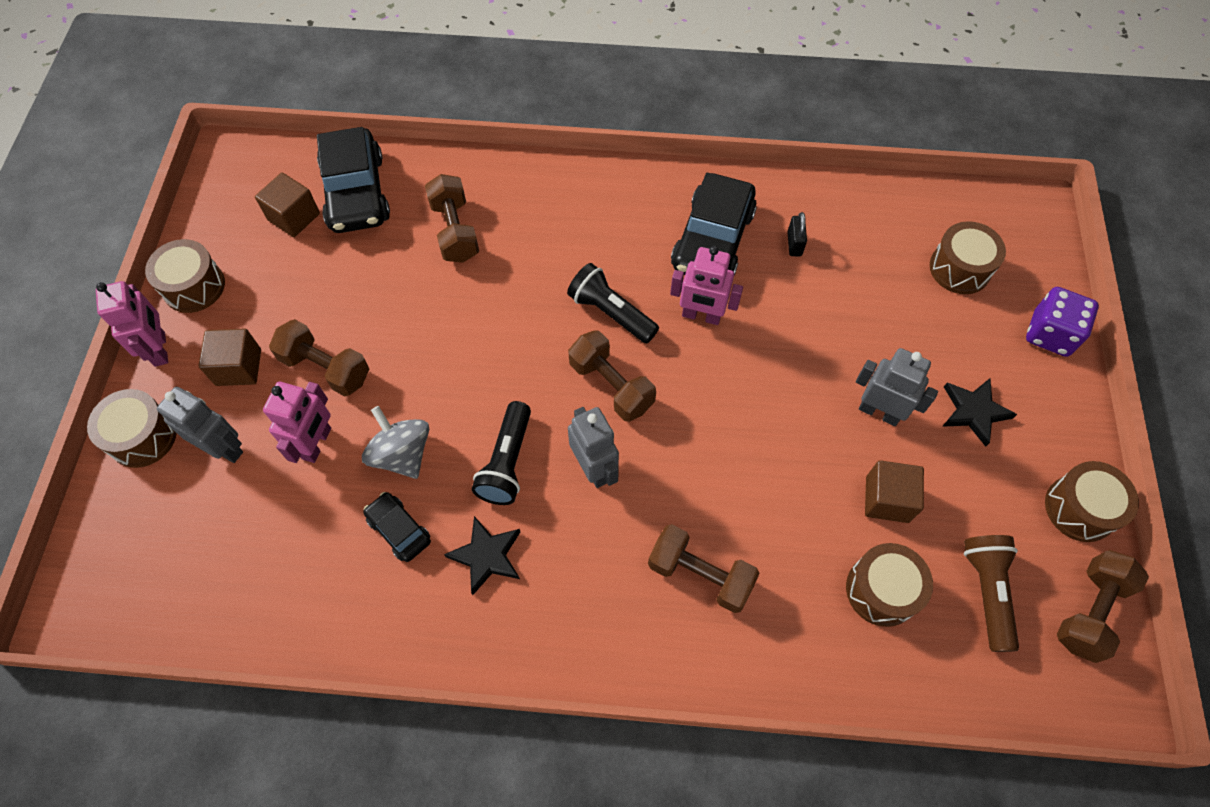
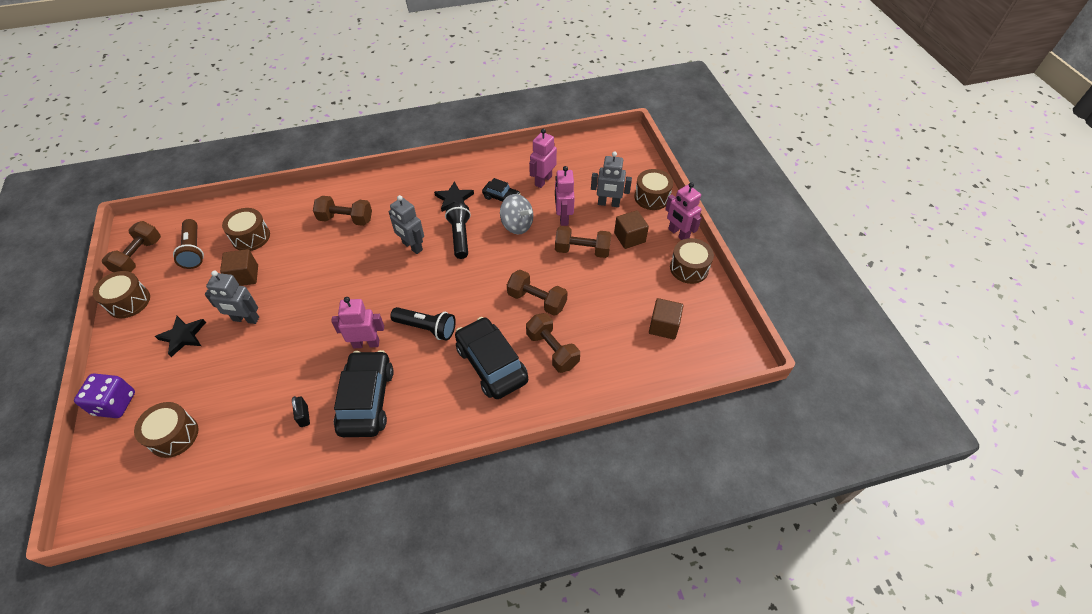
camera: 160 degrees right, 10 degrees down
(303, 546) = (543, 180): none -> pink robot
(356, 193) = (635, 355): black car -> black car (491, 364)
(611, 385) = (414, 287): brown dumbbell -> brown dumbbell (537, 300)

